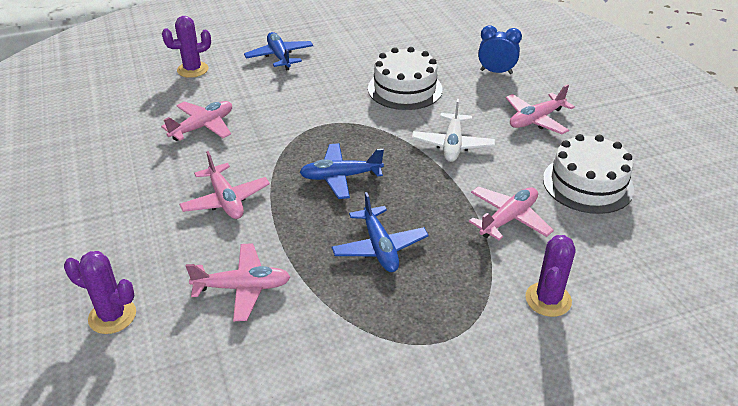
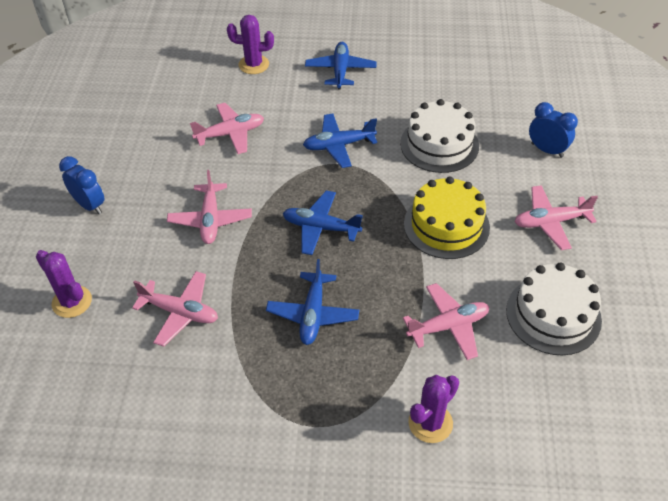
camera: 25 degrees right, 10 degrees up
(83, 223) = (90, 205): none -> blue clock
(315, 111) = (338, 145): none -> blue plane
(452, 145) = (446, 225): white plane -> yellow cake

